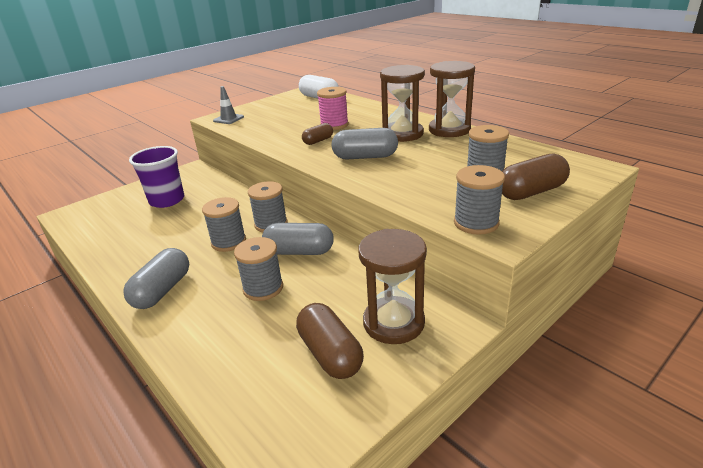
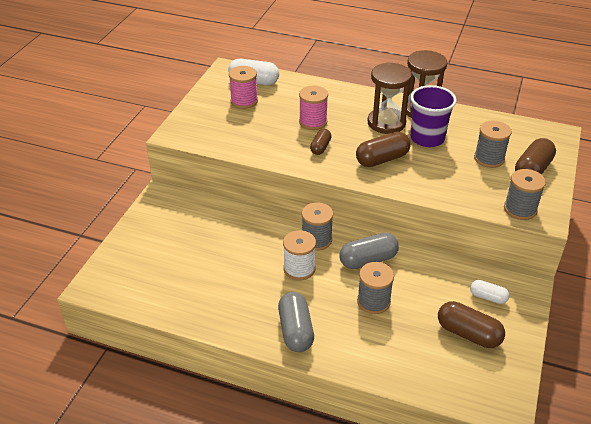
camera: 30 degrees left, 10 degrees up
(167, 200) = (184, 241): purple cup -> purple cup (427, 138)
(228, 119) = (192, 133): grey traffic cone -> none
(229, 242) = (299, 269): grey spool -> white spool
(295, 107) = (244, 101): none -> pink spool
(365, 157) = (382, 159): grey capsule -> brown capsule
(393, 322) = (488, 297): brown hourglass -> white capsule

